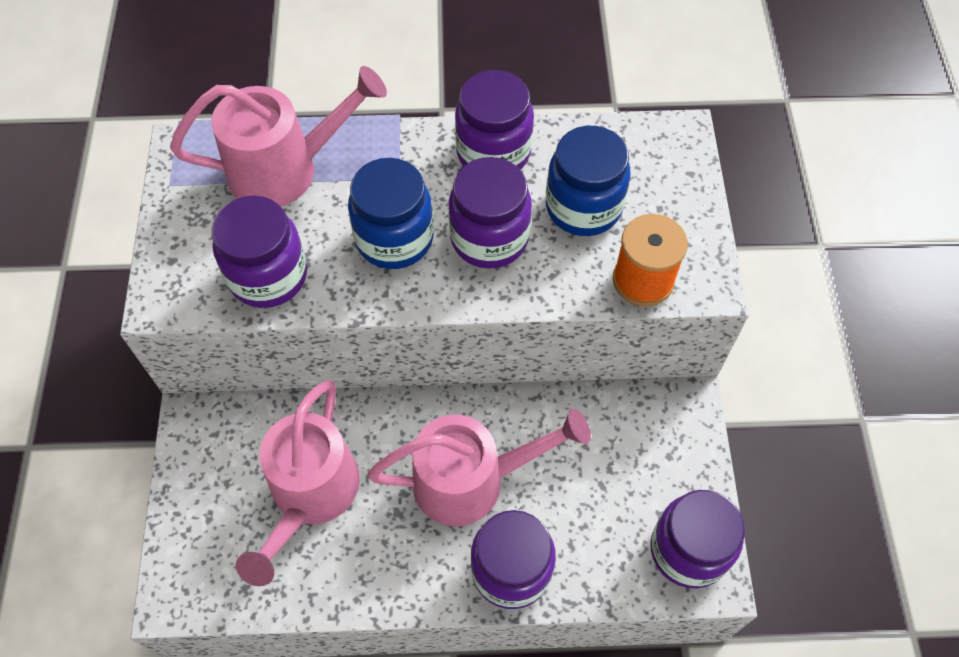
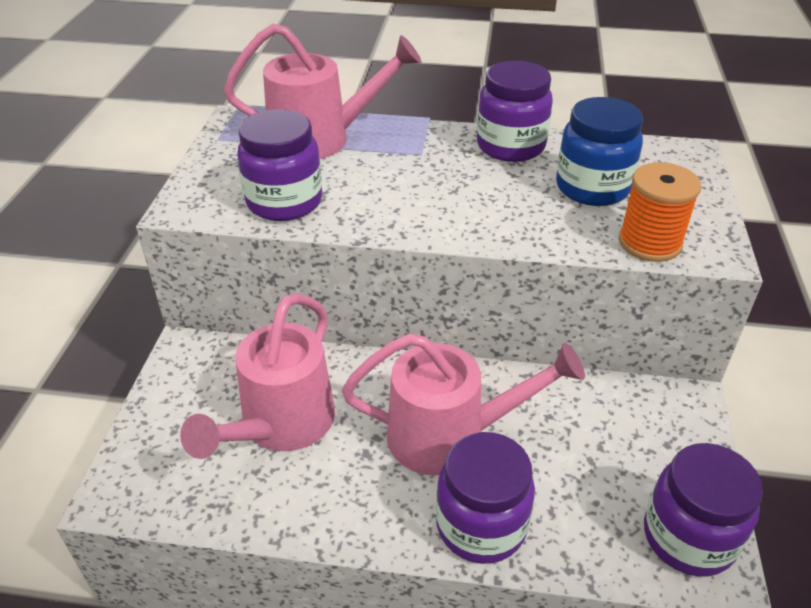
camera: 10 degrees right, 20 degrees down
(394, 239) = (408, 190): blue jar -> none
(489, 238) = (498, 199): purple jar -> none

